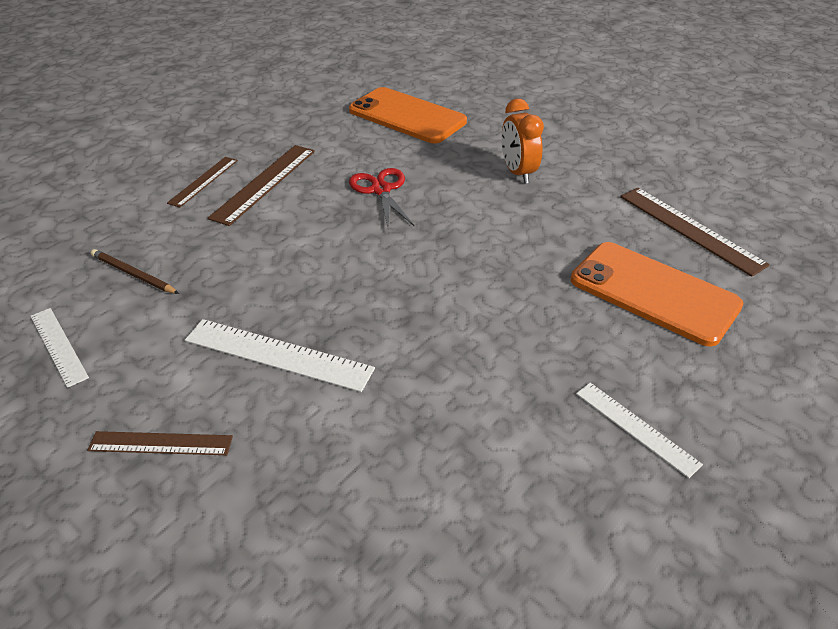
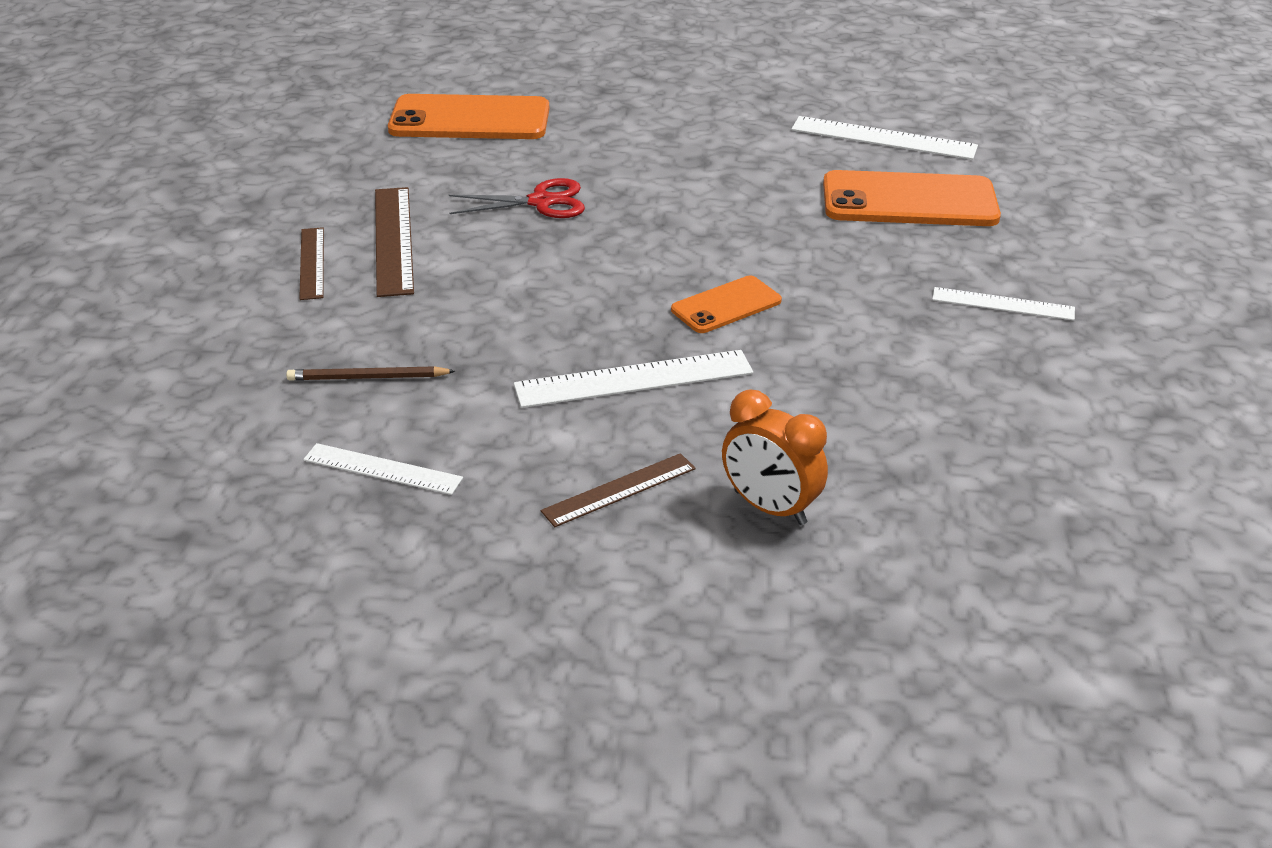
camera: 35 degrees left, 5 degrees down
(381, 190) = (541, 202): red scissors -> red scissors turned 135 degrees clockwise
(409, 323) = (726, 305): none -> orange phone
(518, 173) = (666, 139): orange clock -> orange clock (770, 508)
(690, 229) = (883, 138): brown ruler -> white ruler

